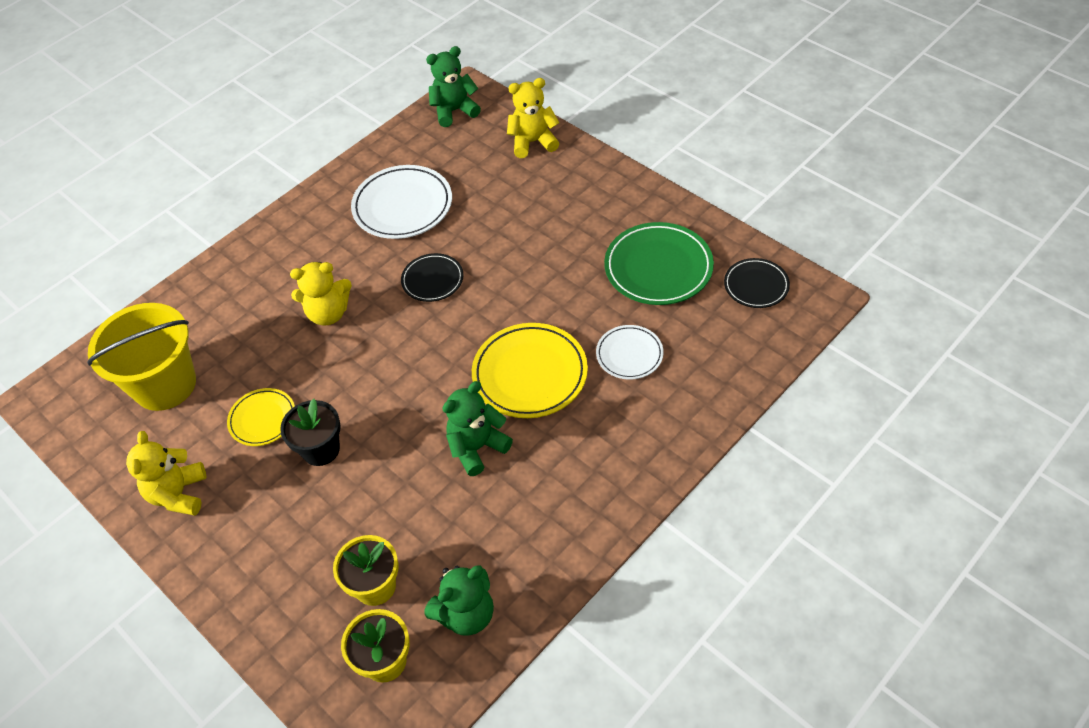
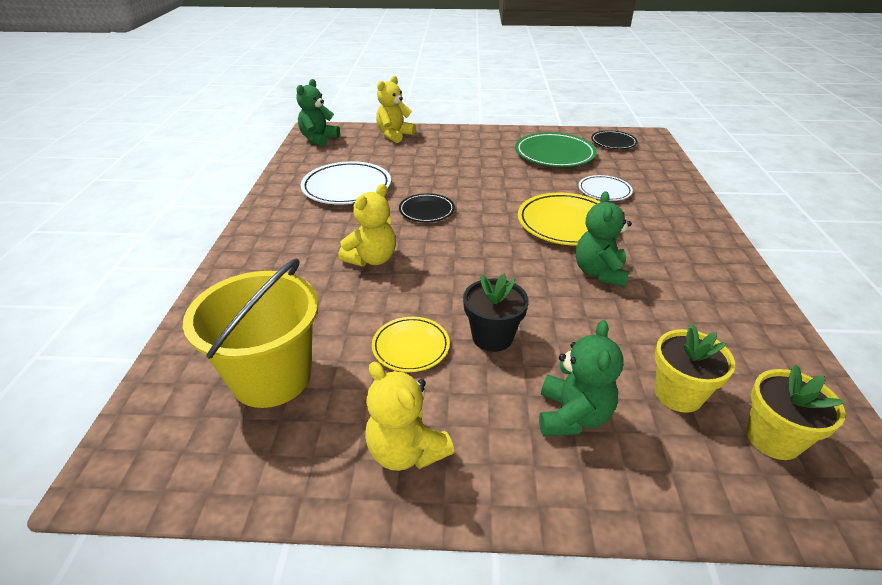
camera: 45 degrees left, 15 degrees down
(466, 614) = (760, 365): green teddy bear -> green teddy bear (572, 416)

